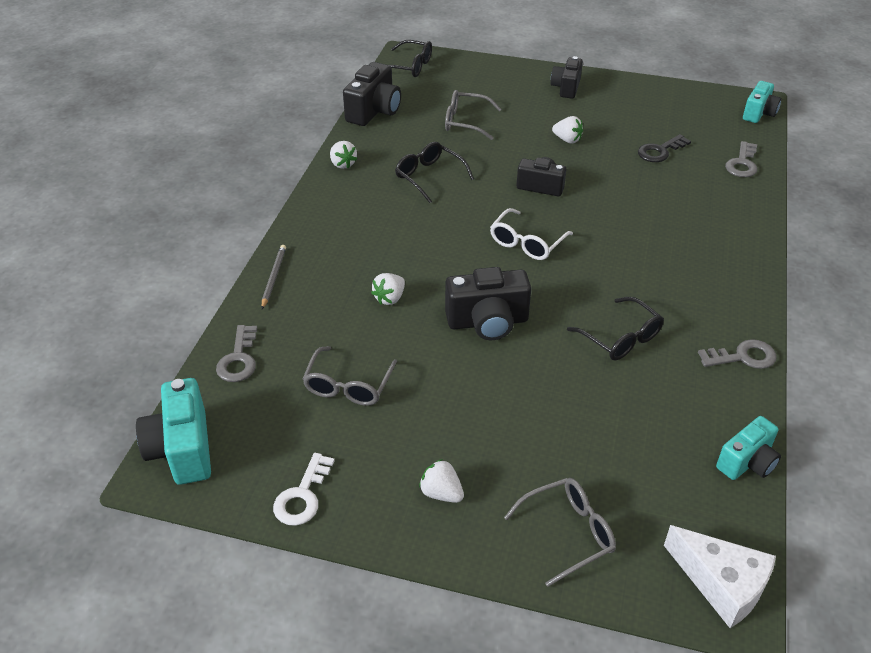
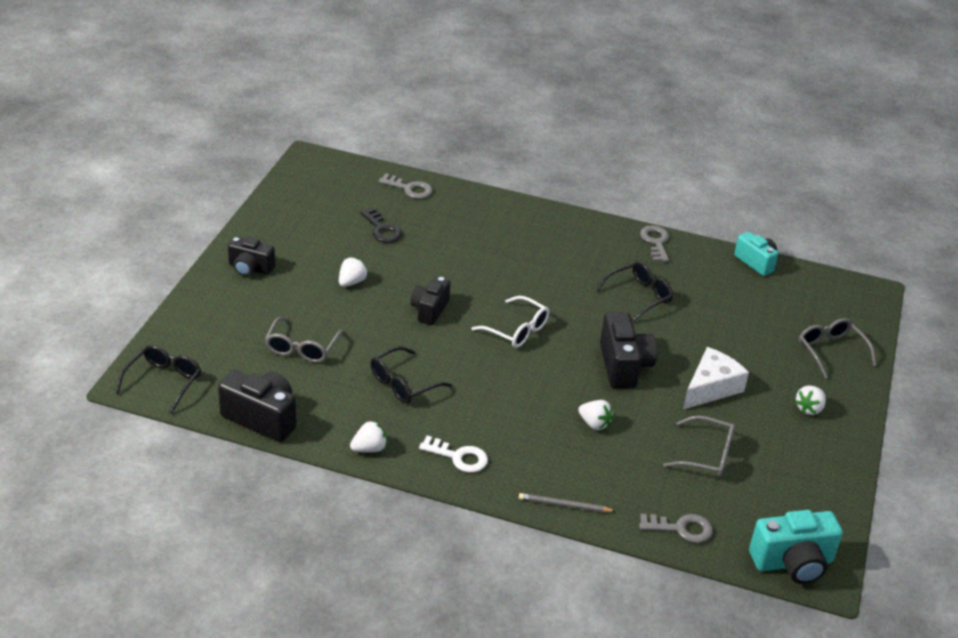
camera: 90 degrees left, 5 degrees down
(302, 496) = (826, 485): white key -> white key (458, 457)
(722, 584) = (854, 293): white cheese -> white cheese (711, 388)
(759, 113) = (329, 162): turquoise camera -> none

